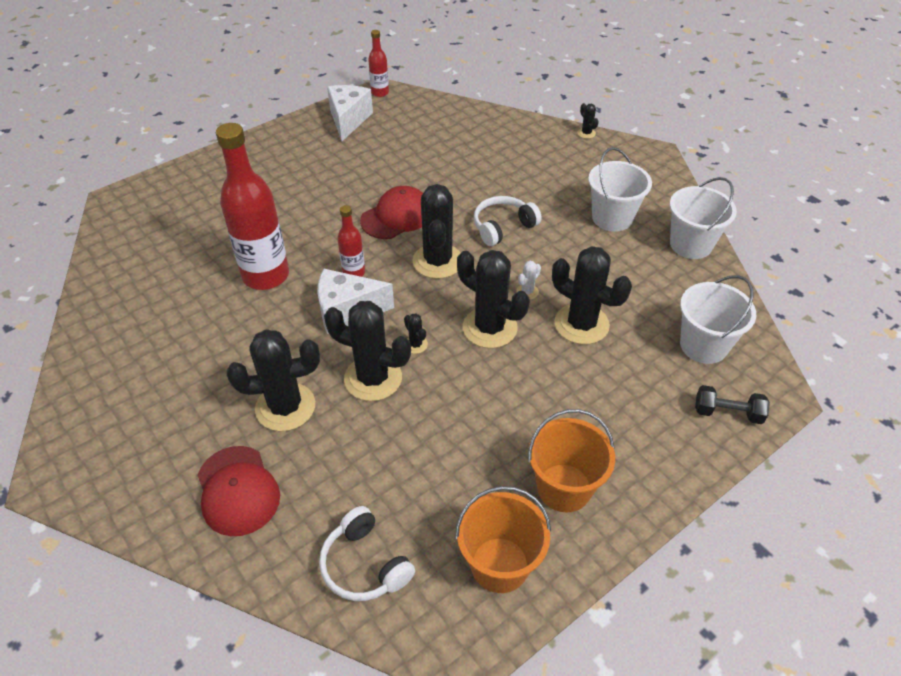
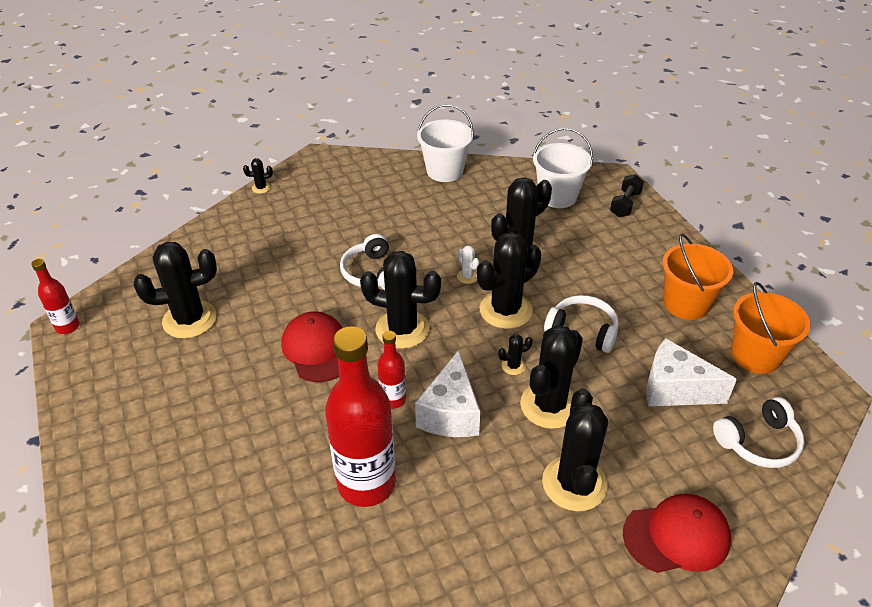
camera: 75 degrees left, 5 degrees down
(348, 120) = (104, 365): white cheese -> white cheese (675, 389)
(406, 143) = (189, 319): none -> black cactus
(483, 393) = (582, 330): none -> white headphones
(612, 218) = (392, 203): white bucket -> none

